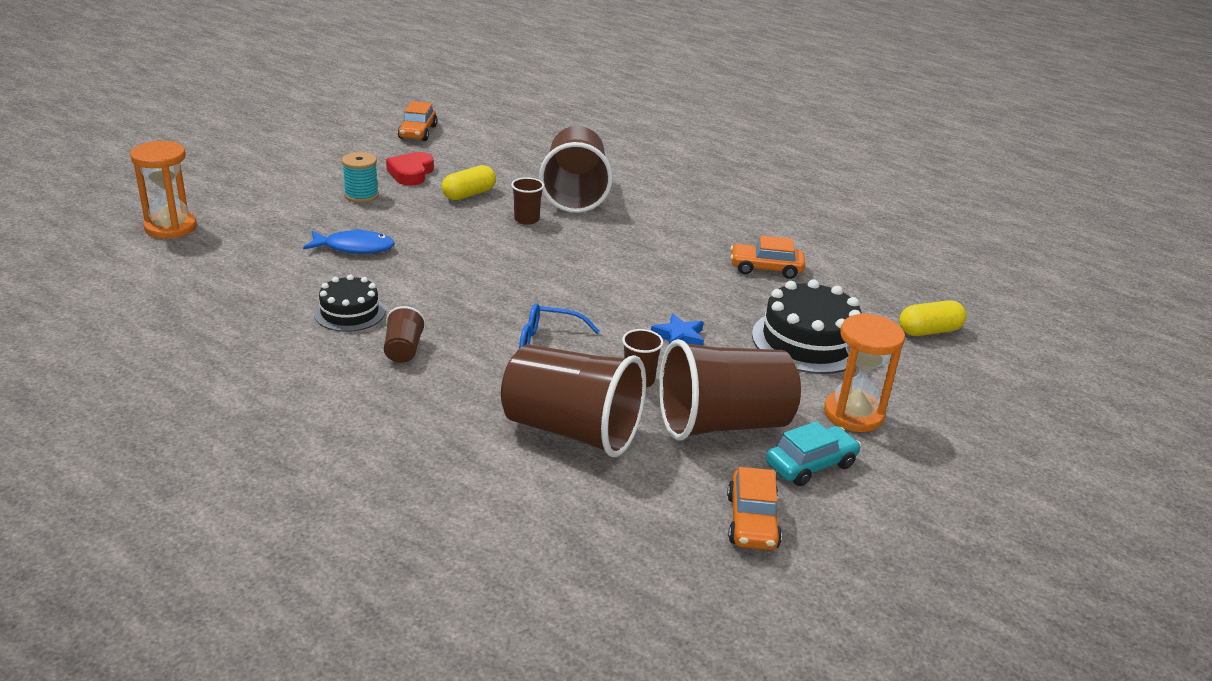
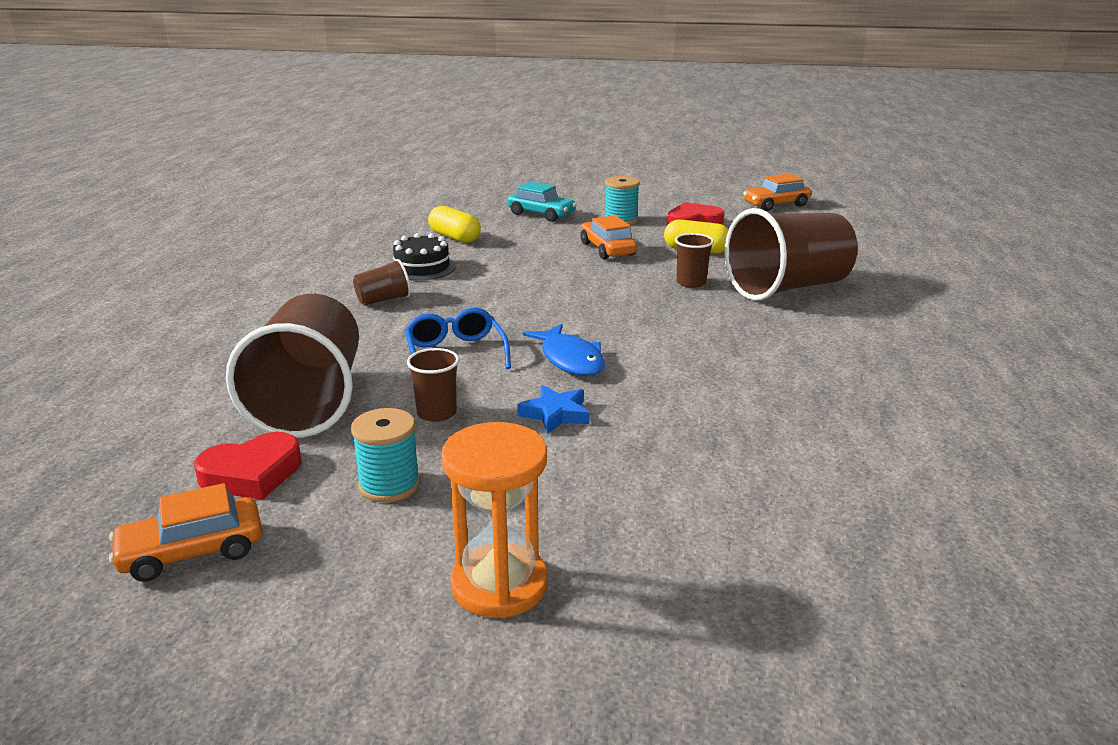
camera: 65 degrees right, 5 degrees down
(170, 227) = (476, 190): orange hourglass -> none
(355, 247) = (529, 241): blue fish -> blue fish (570, 359)
(665, 478) = (252, 474): none -> red heart
(723, 424) = (389, 485): brown cup -> turquoise spool
(766, 269) = (806, 431): orange car -> orange car (607, 249)
(808, 341) = (656, 505): black cake -> none
(810, 464) = (342, 572): turquoise car -> turquoise car (541, 214)
(929, 331) = (837, 618): yellow capsule -> yellow capsule (454, 237)

